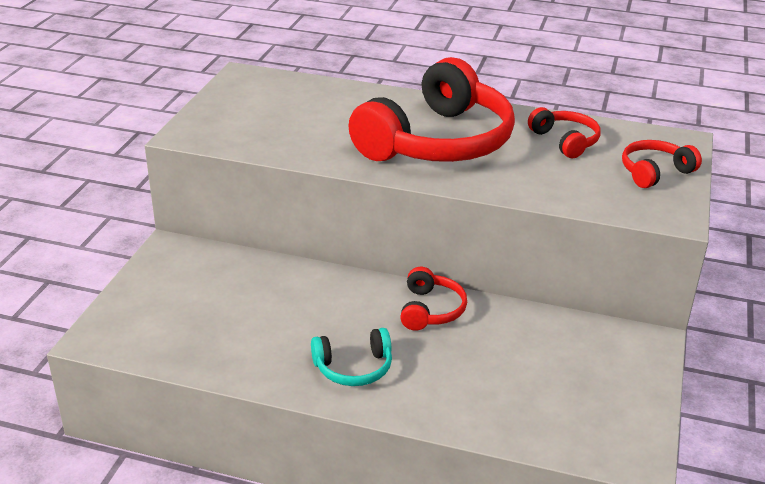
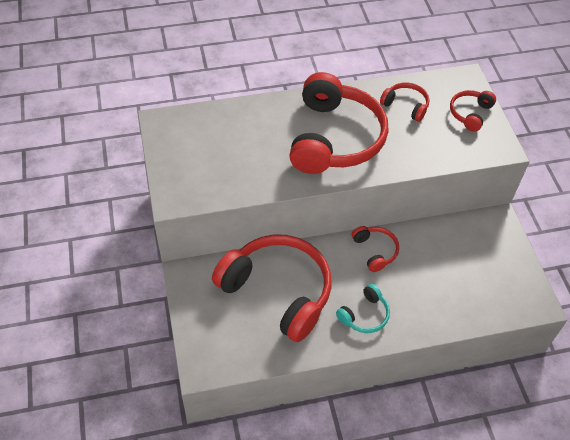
camera: 30 degrees left, 20 degrees up
(262, 302) = (278, 291): none -> red headphones

